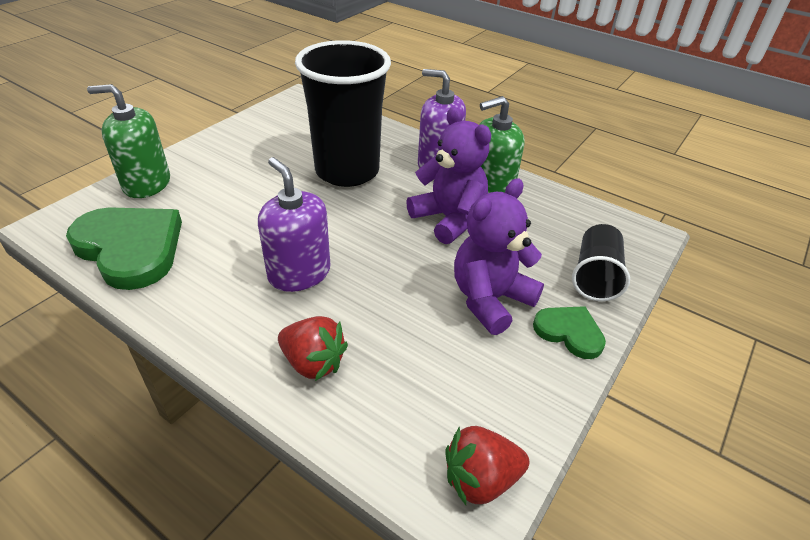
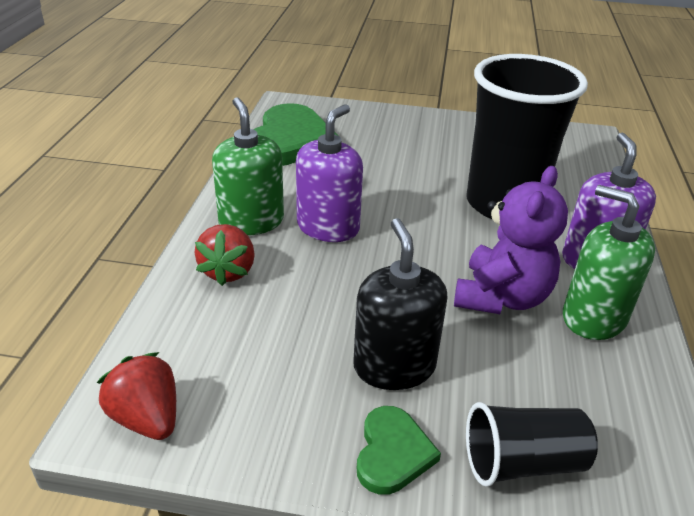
camera: 65 degrees right, 5 degrees down
(147, 184) = (368, 117): green soap dispenser -> green soap dispenser (251, 221)
(490, 299) = (394, 366): purple teddy bear -> black soap dispenser

